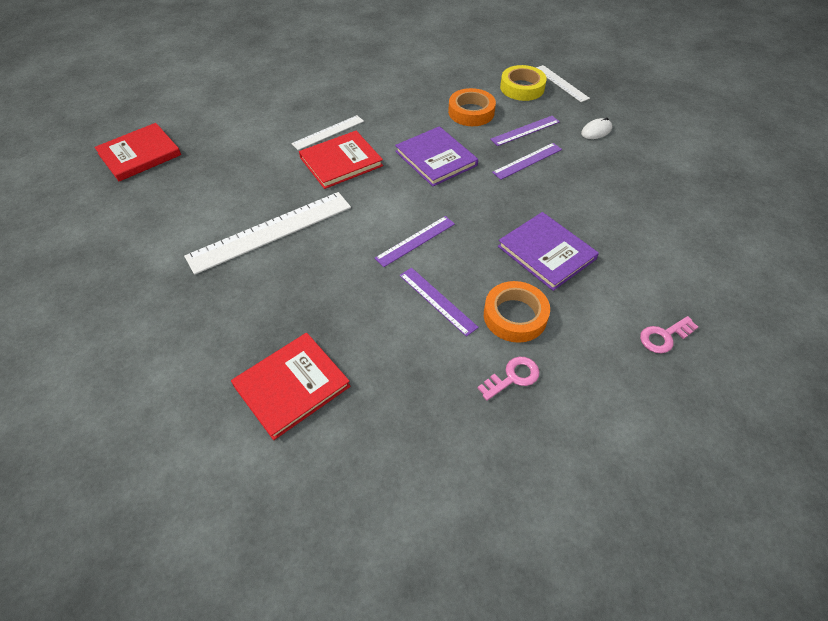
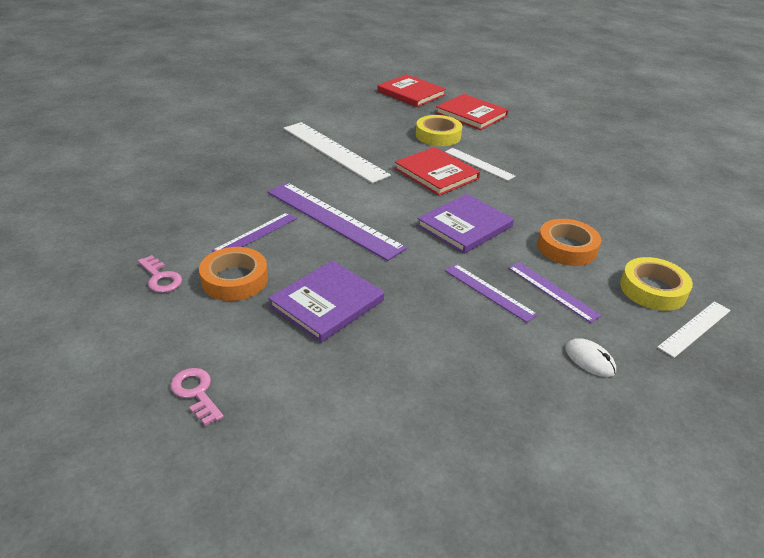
camera: 80 degrees right, 15 degrees down
(260, 149) = (438, 136): none -> yellow tape
(291, 386) = (174, 175): red book -> red book (471, 114)
(415, 240) = (333, 219): purple ruler -> purple ruler, size x1.85

